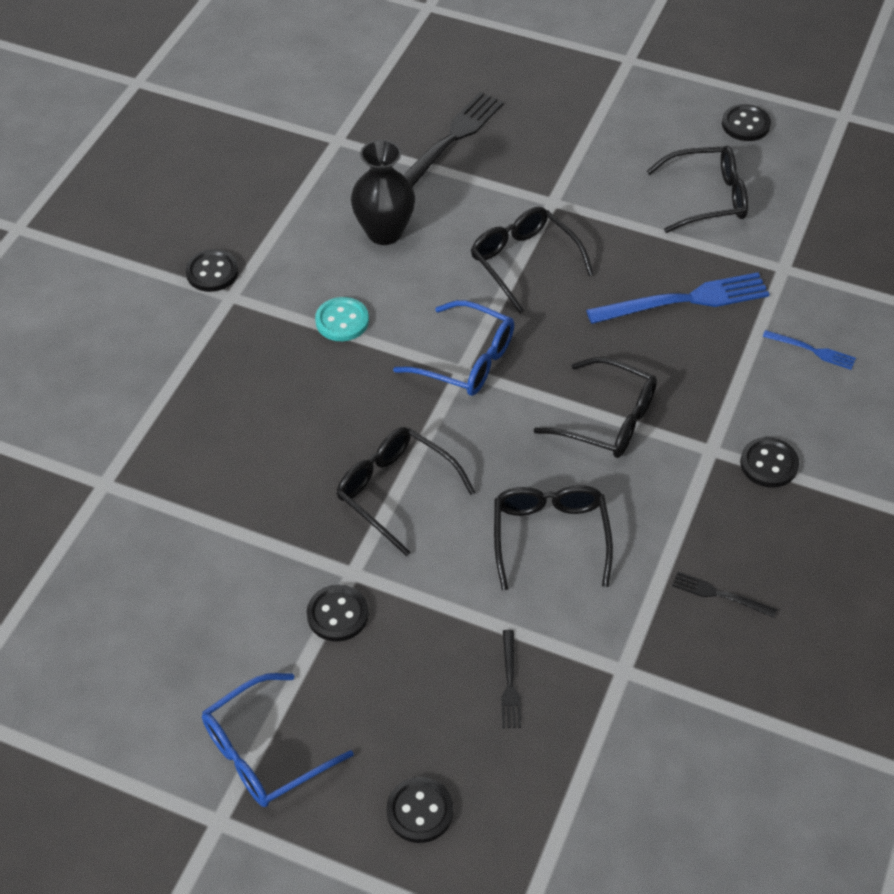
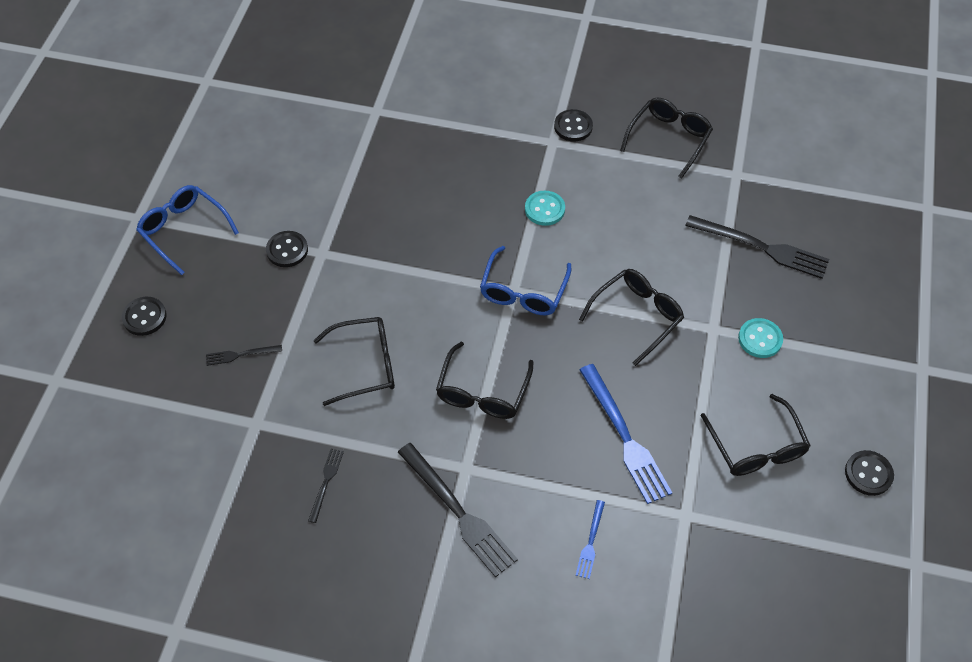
camera: 80 degrees right, 5 degrees up
(384, 232) = (643, 220): black vase -> none
(395, 491) = (392, 266): black glasses -> black glasses (669, 139)
(573, 168) = (760, 339): none -> turquoise button
(769, 464) = (458, 512): black button -> black fork

